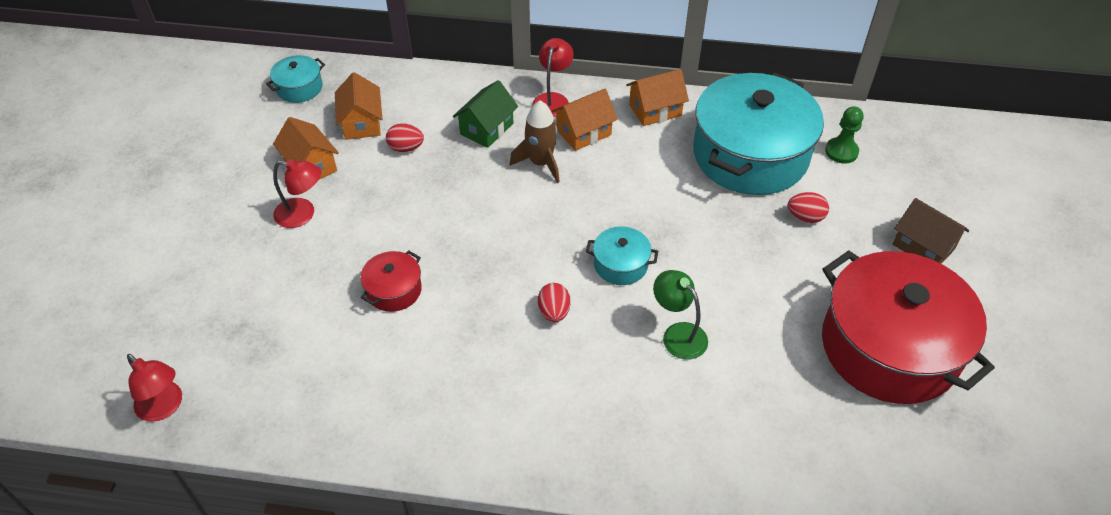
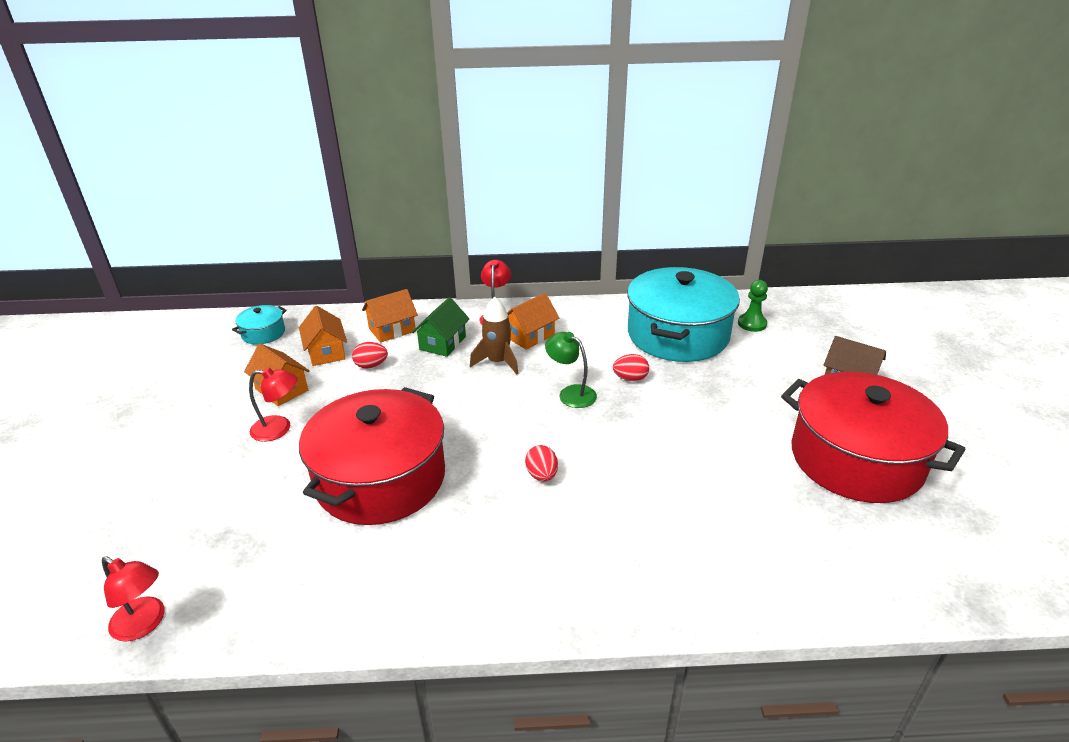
camera: 10 degrees left, 15 degrees down
(394, 290) = (380, 479): red pot -> red pot, size x2.34
(620, 264) = (593, 428): turquoise pot -> none
(655, 110) = (586, 313): orange house -> orange house (392, 330)
(678, 334) = (664, 476): green lamp -> green lamp (571, 393)
(805, 217) = (741, 372): red egg -> red egg (630, 378)

